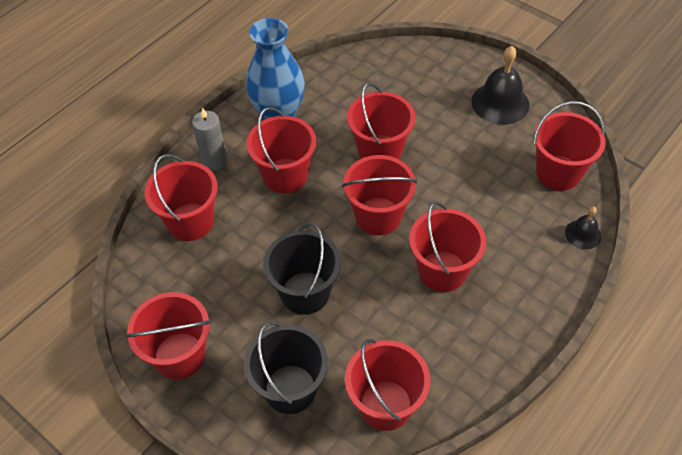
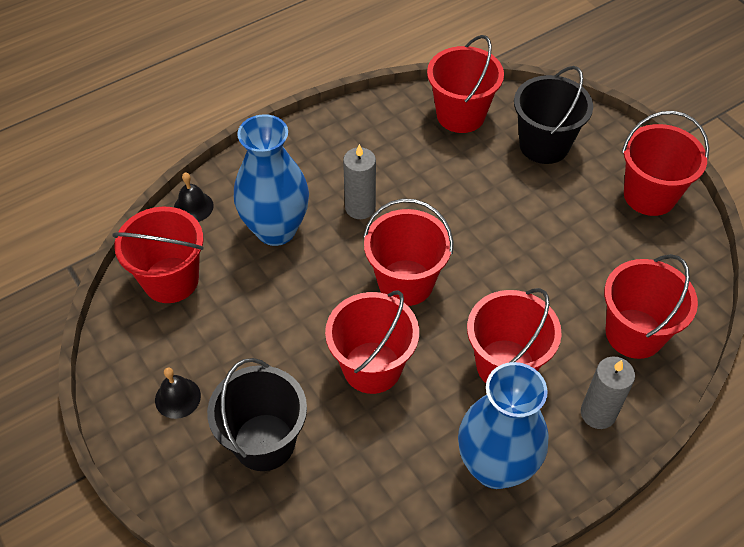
camera: 165 degrees left, 0 degrees up
(305, 293) = (511, 222): black bucket -> black bucket (264, 442)
(442, 271) = (360, 208): red bucket -> grey candle
(500, 103) = (177, 398): black bell -> black bell, size x0.55
(503, 232) = (276, 229): none -> blue vase

